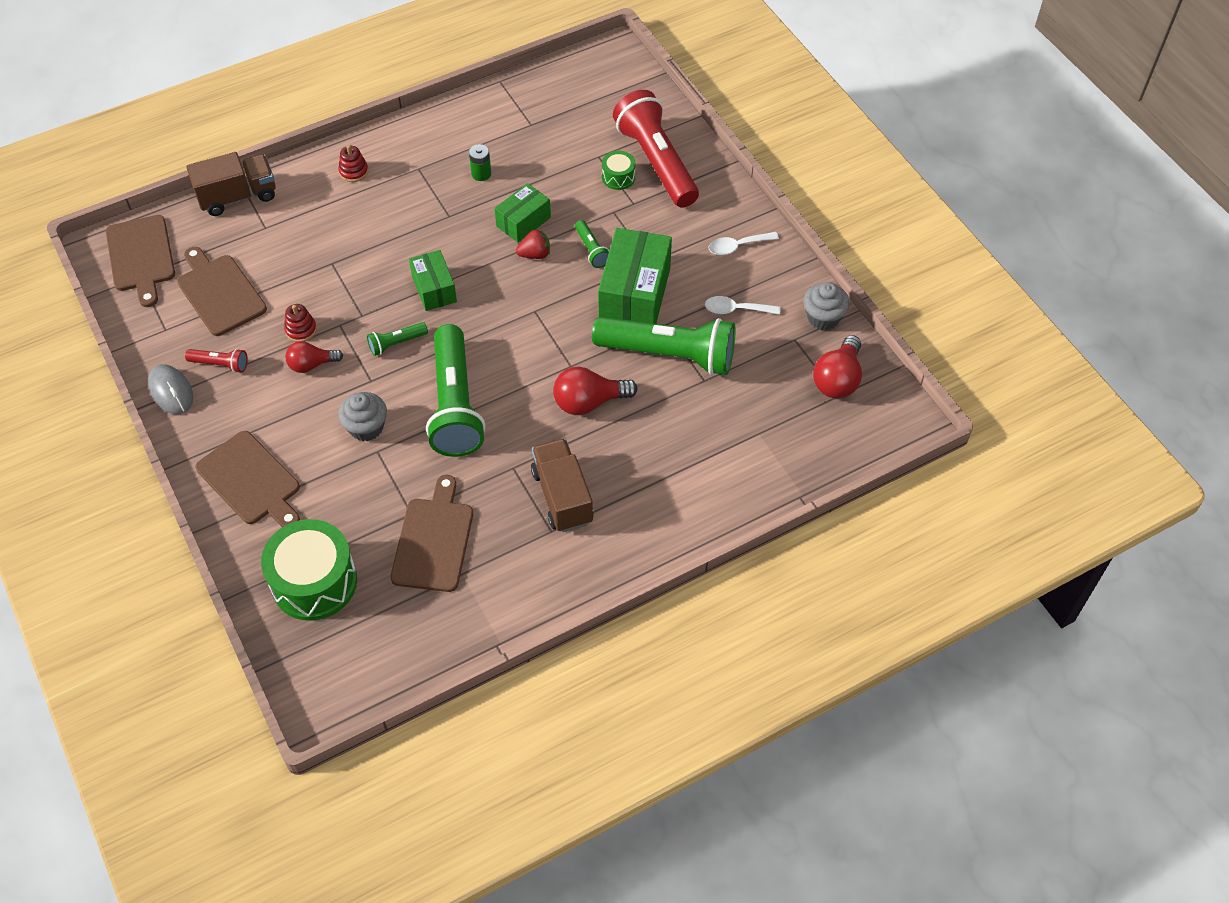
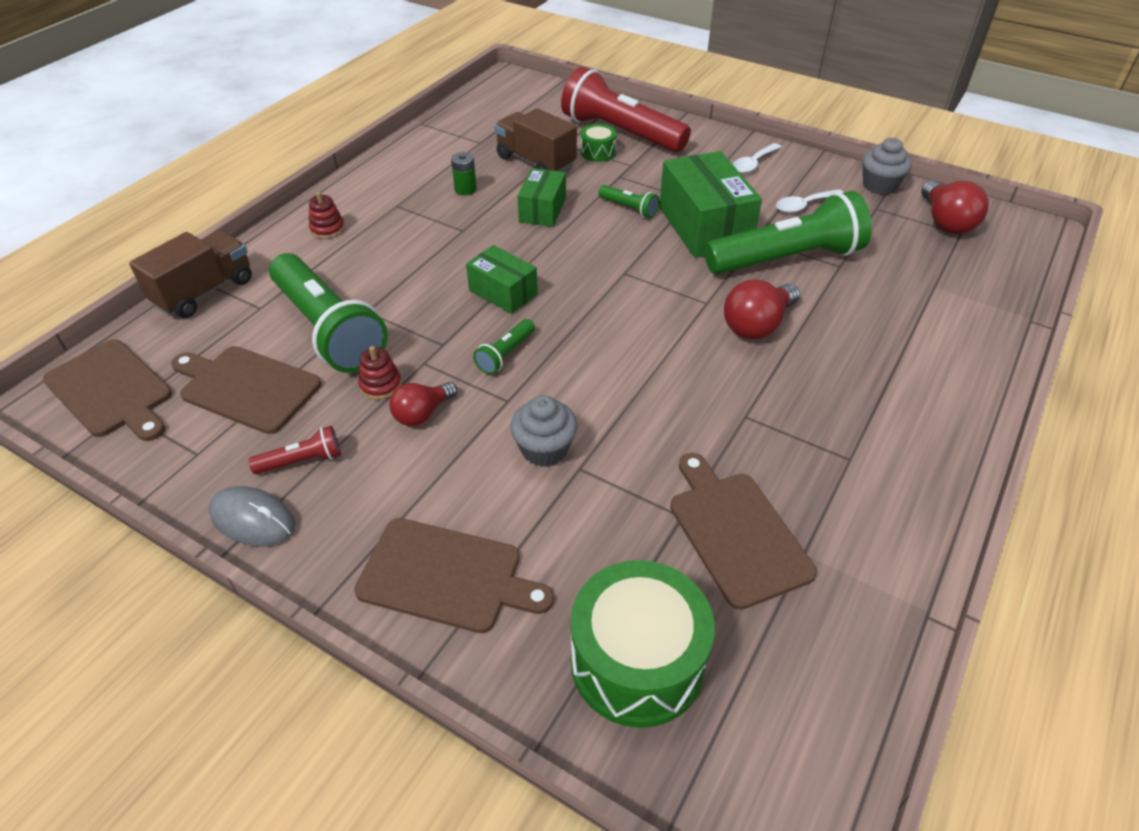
camera: 30 degrees left, 10 degrees down
(455, 405) = (624, 384): green flashlight -> green flashlight (329, 330)
(535, 254) = (579, 230): red strawberry -> none
(562, 496) = (824, 420): brown truck -> brown truck (535, 162)

